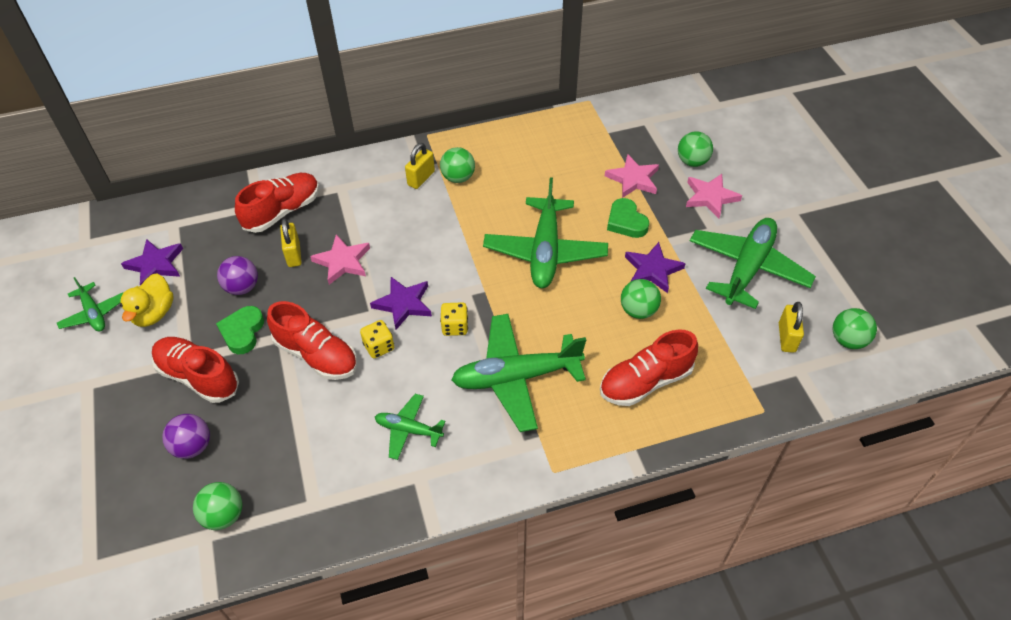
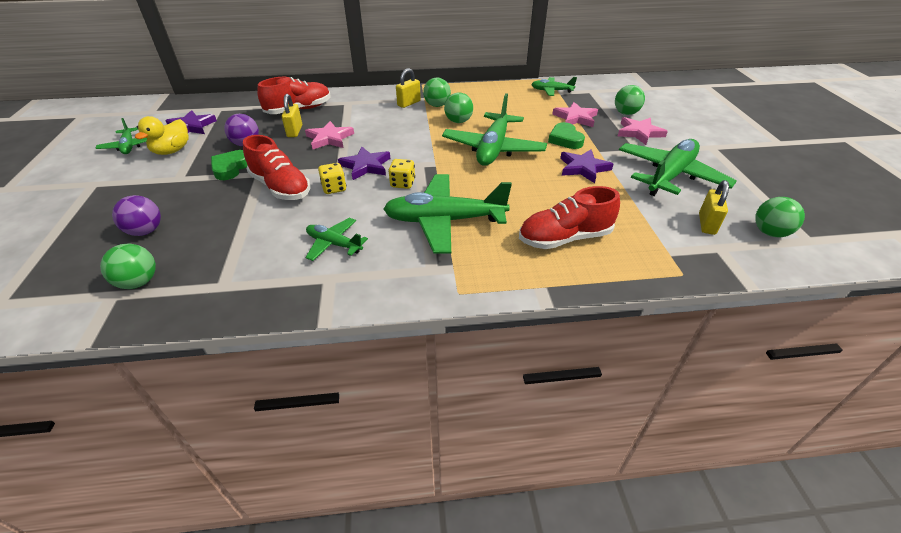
camera: 10 degrees right, 10 degrees down
(198, 377) = (180, 189): red shoe -> none
(597, 128) = (551, 91): none -> green plane
(638, 310) = (566, 191): green ball -> green ball (458, 121)

